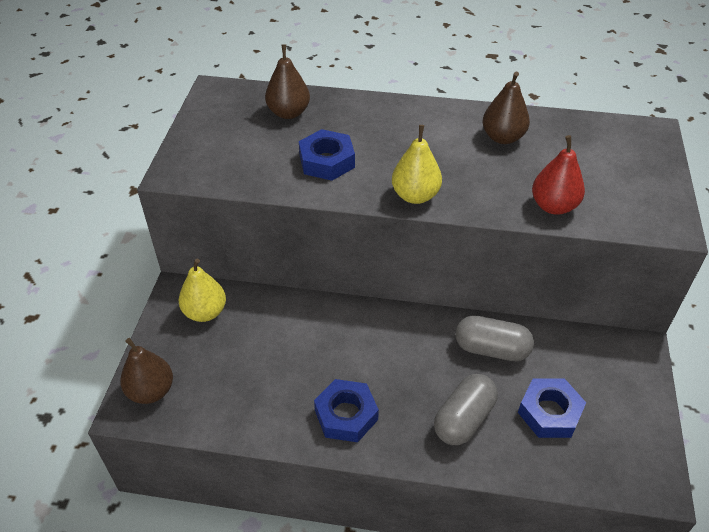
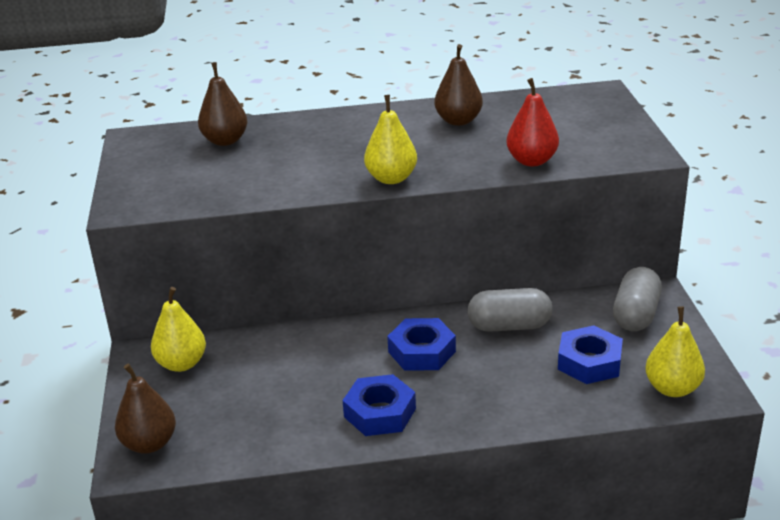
camera: 15 degrees left, 15 degrees down
(327, 161) = (286, 170): blue nut -> blue nut (422, 352)
(464, 419) = (505, 387): grey capsule -> grey capsule (636, 315)
(616, 467) = (672, 388): none -> yellow pear

